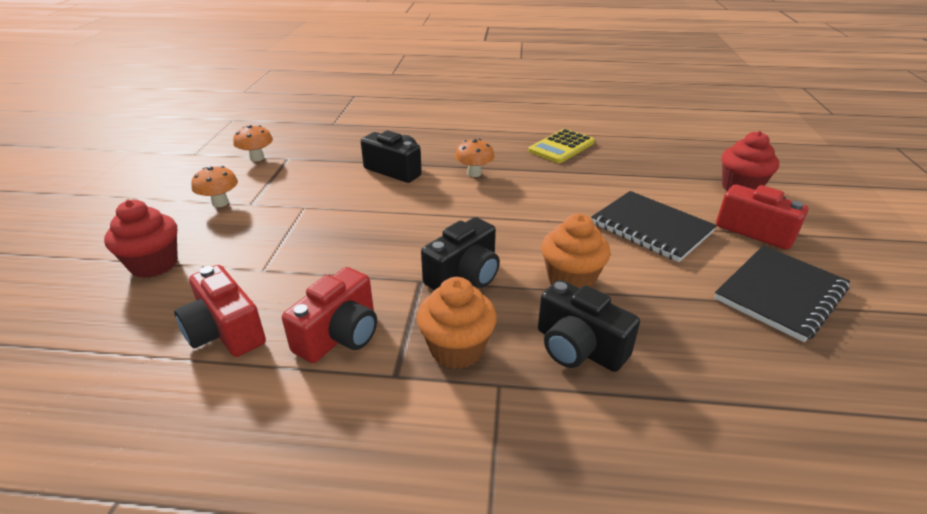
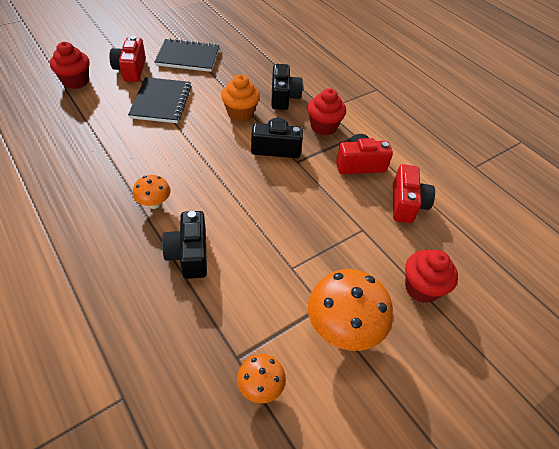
camera: 135 degrees left, 15 degrees up
(220, 203) = (342, 328): orange mushroom -> orange mushroom, size x1.87
(457, 349) = (323, 127): orange cupcake -> red cupcake
(561, 147) = (61, 176): yellow calculator -> none

